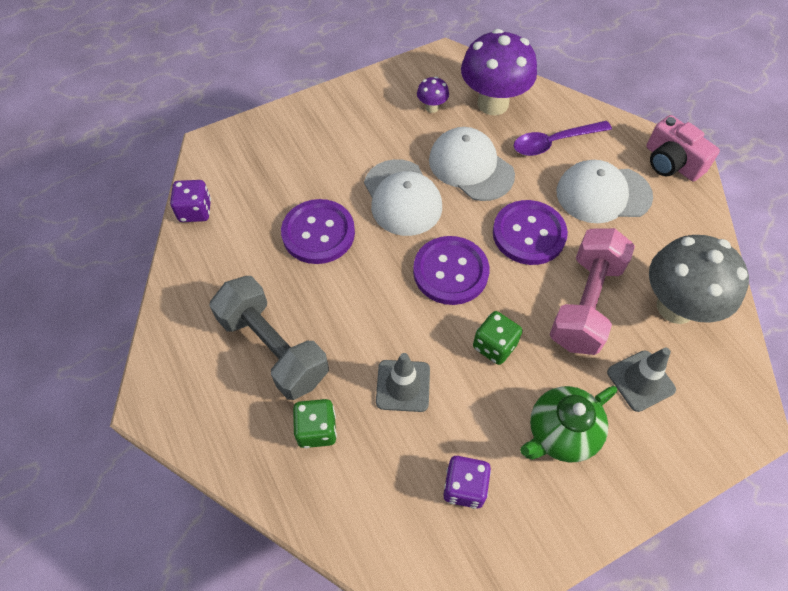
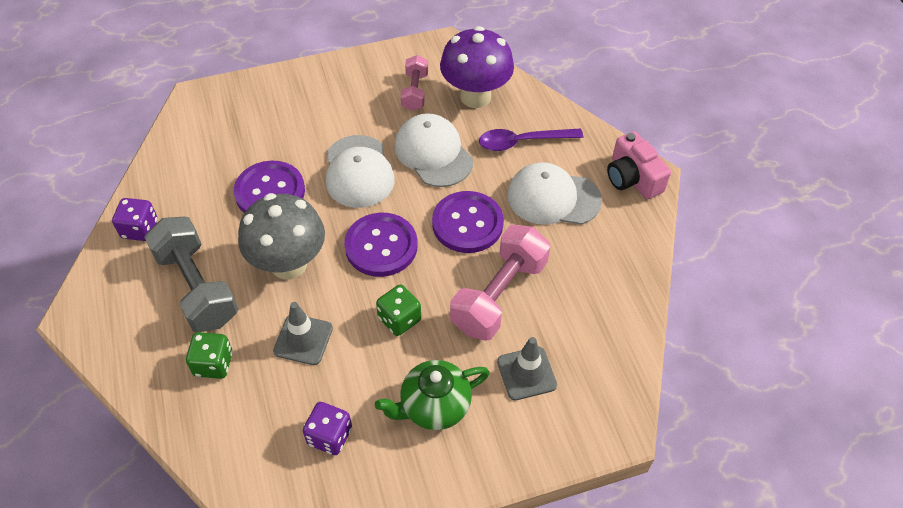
camera: 10 degrees right, 5 degrees down
(195, 211) = (164, 155): purple dice -> purple dice (140, 229)
(432, 107) = (415, 92): purple mushroom -> pink dumbbell
(675, 307) = (585, 313): grey mushroom -> grey mushroom (289, 264)

